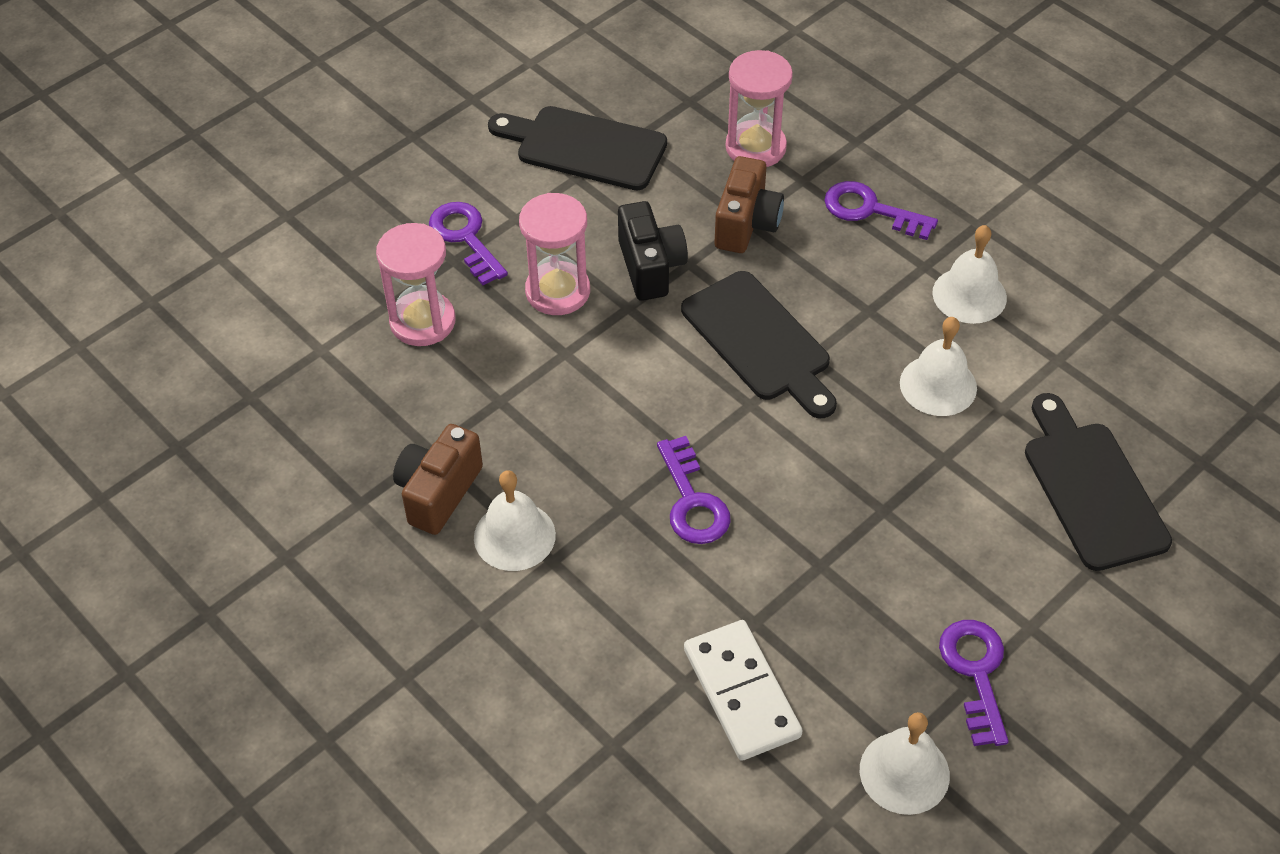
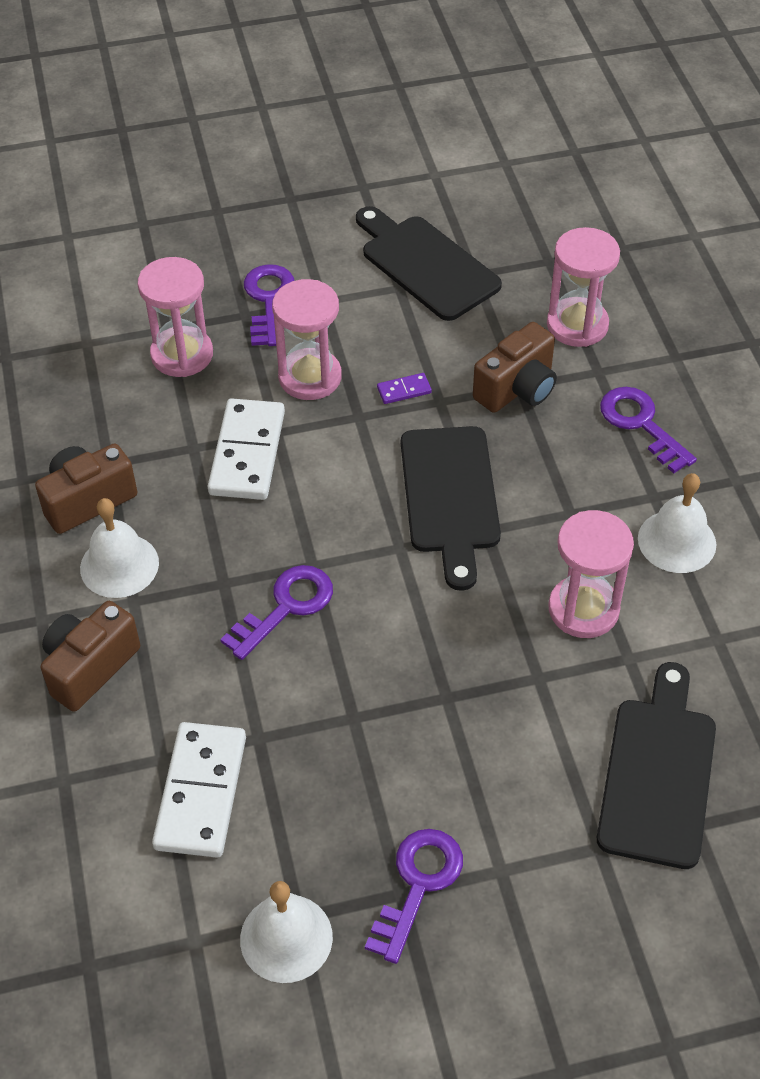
camera: 30 degrees right, 0 degrees up
(553, 383) = (247, 453): none -> white domino
(559, 637) = (90, 667): none -> brown camera
(650, 267) = (404, 390): black camera -> purple domino
(692, 501) = (286, 607): purple key -> purple key turned 150 degrees counterclockwise
(938, 385) = (583, 609): white bell -> pink hourglass

